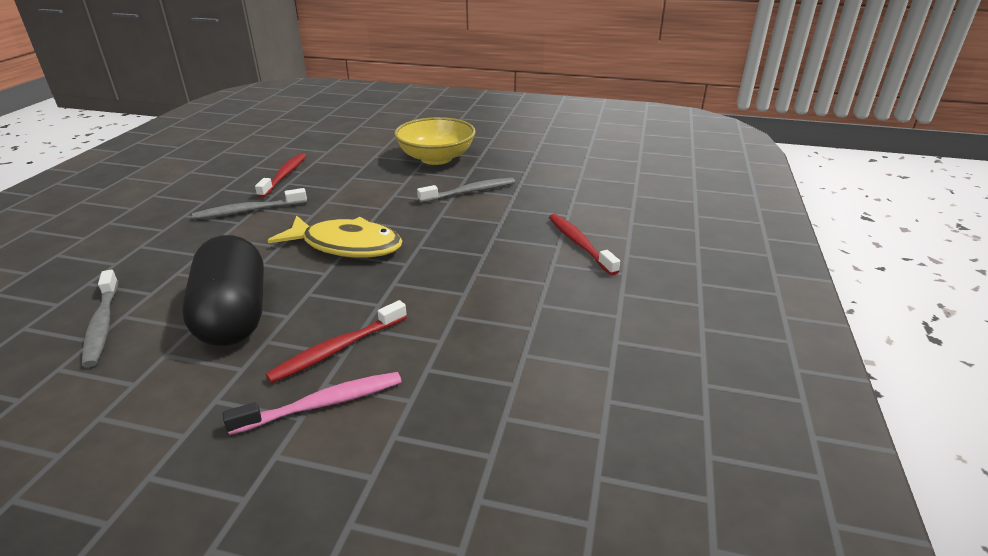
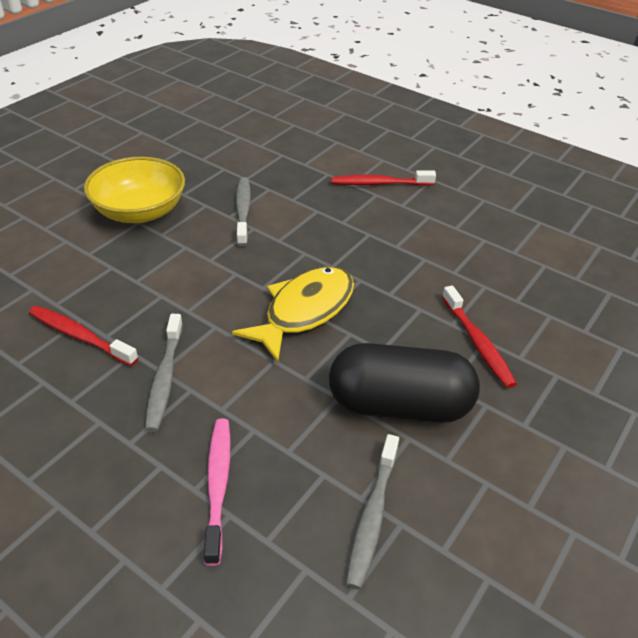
camera: 70 degrees left, 10 degrees up
(102, 324) = (372, 515): grey toothbrush -> grey toothbrush turned 105 degrees clockwise
(322, 404) = (544, 361): pink toothbrush -> pink toothbrush (218, 486)

